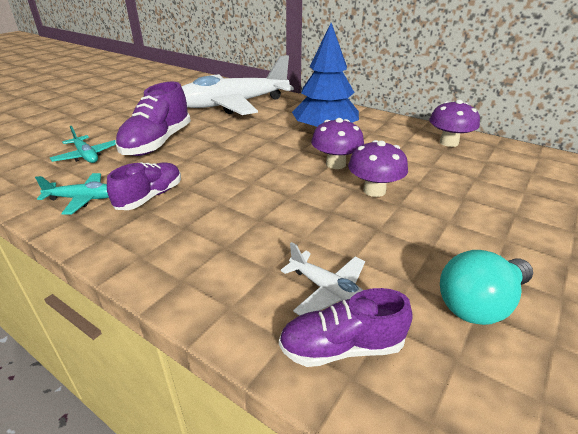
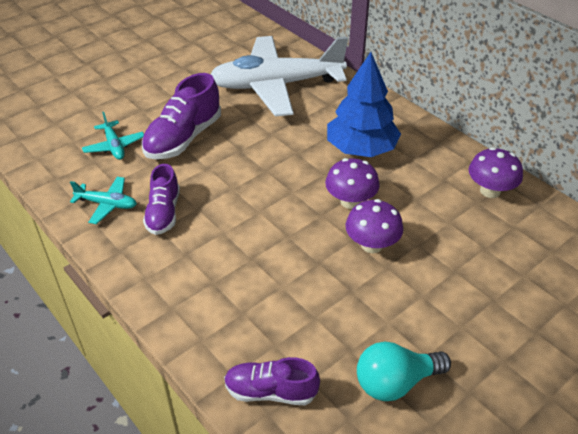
camera: 15 degrees right, 10 degrees up
(150, 197) = (163, 213): purple shoe -> purple shoe turned 135 degrees clockwise
(329, 291) = (281, 344): white plane -> none

